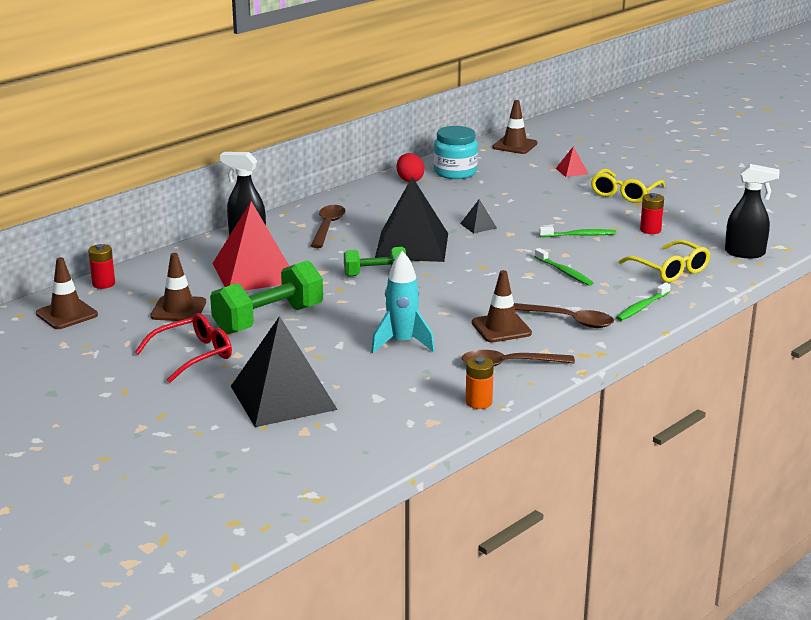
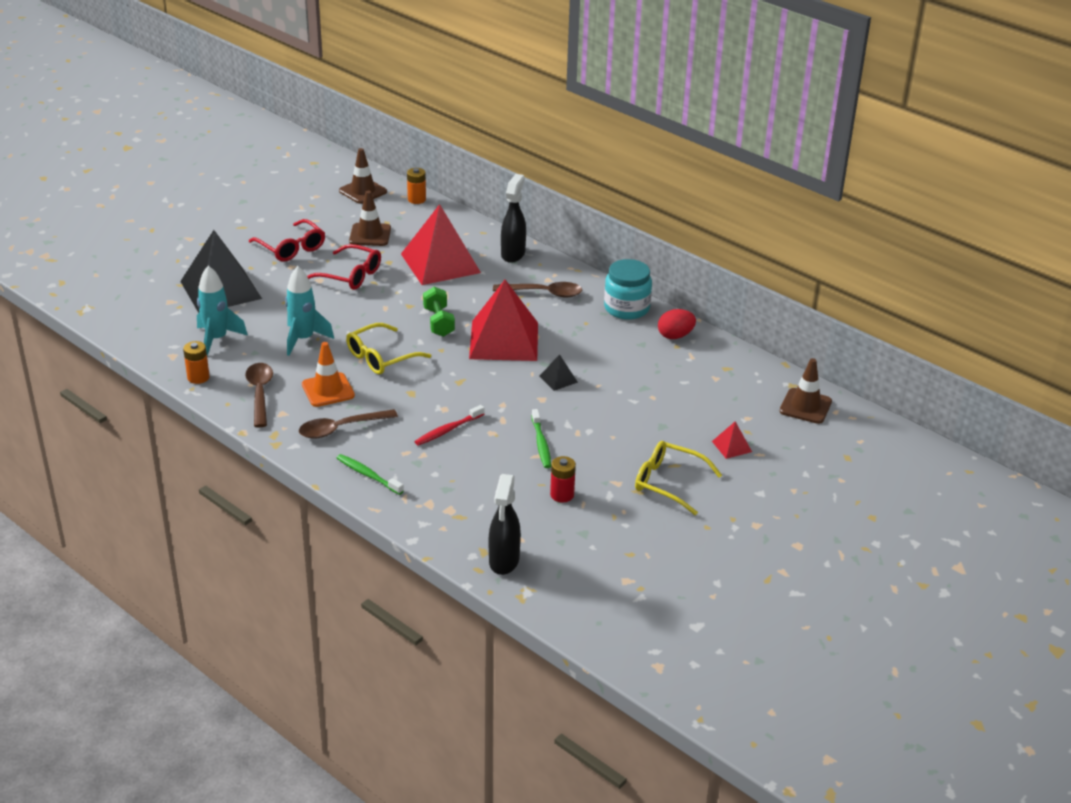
camera: 85 degrees right, 10 degrees up
(103, 284) = (416, 199): red battery -> orange battery
(268, 320) = (350, 275): green dumbbell -> red glasses
(397, 394) = (217, 339): none -> turquoise rocket
(411, 246) = (504, 340): black pyramid -> red pyramid
(455, 172) = (705, 364): turquoise jar -> turquoise jar (626, 308)
(501, 328) = (328, 390): brown traffic cone -> orange traffic cone
(564, 272) = (448, 430): green toothbrush -> red toothbrush
(568, 320) = (341, 428): brown spoon -> brown spoon turned 45 degrees clockwise
(669, 270) = (456, 500): yellow glasses -> yellow glasses (381, 357)

